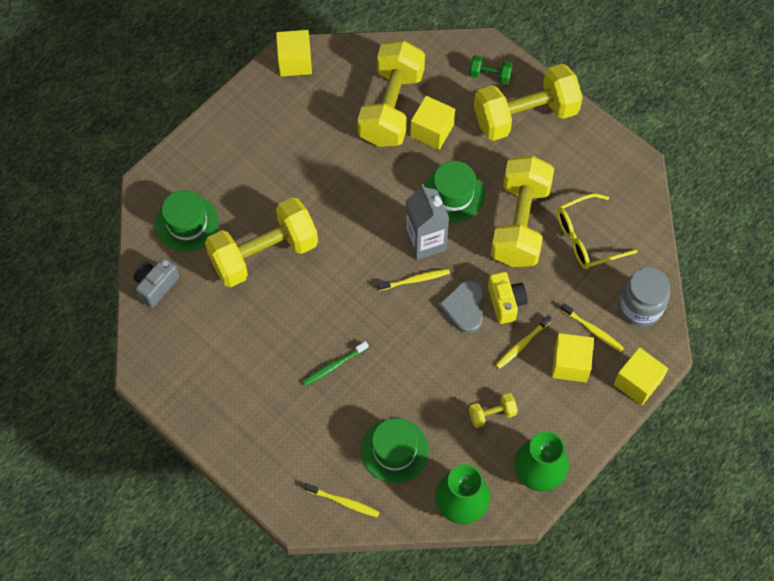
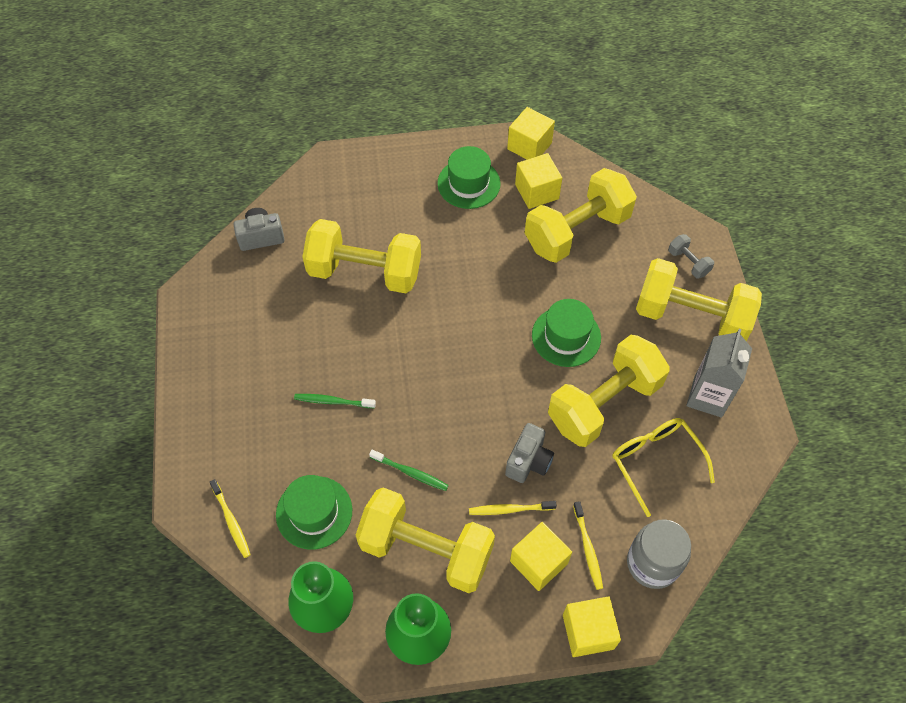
camera: 40 degrees right, 5 degrees down
(187, 223) = (330, 207): green hat -> green hat (468, 183)
(415, 280) = (467, 383): yellow toothbrush -> none
(425, 241) = (505, 358): grey carton -> grey carton (708, 396)
(432, 131) = (594, 273): yellow cube -> yellow cube (537, 191)
(434, 372) = (410, 473): none -> green toothbrush
(464, 308) = (487, 438): grey heart -> none
(490, 75) = (688, 262): green dumbbell -> grey dumbbell
(492, 414) = (426, 550): yellow dumbbell -> yellow dumbbell, size x2.40
(505, 302) = (528, 461): yellow camera -> grey camera
(586, 238) = (655, 461): yellow glasses -> yellow glasses turned 45 degrees clockwise

